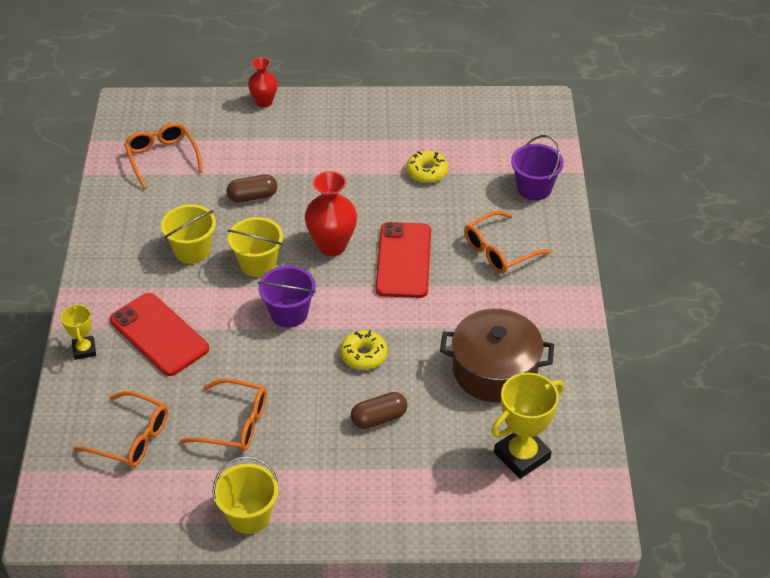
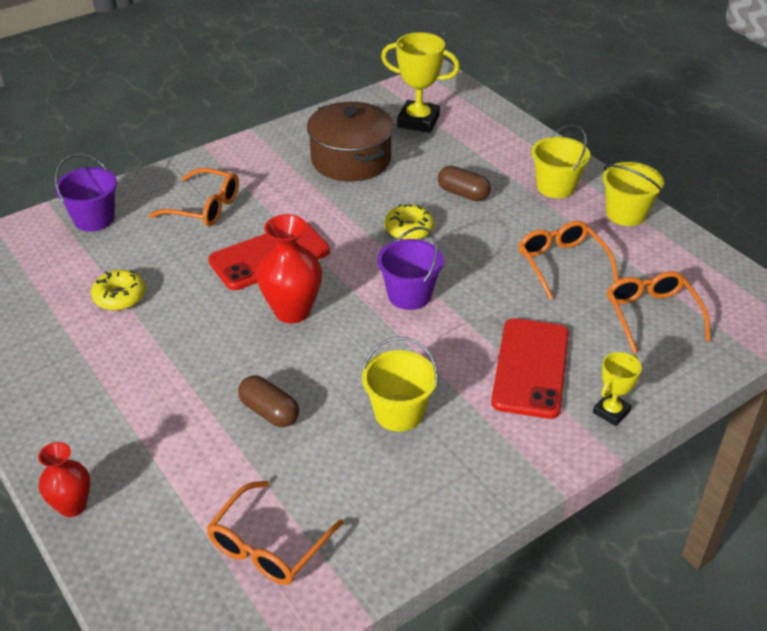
camera: 125 degrees left, 5 degrees down
(258, 263) = (367, 350): yellow bucket -> yellow bucket (555, 187)

